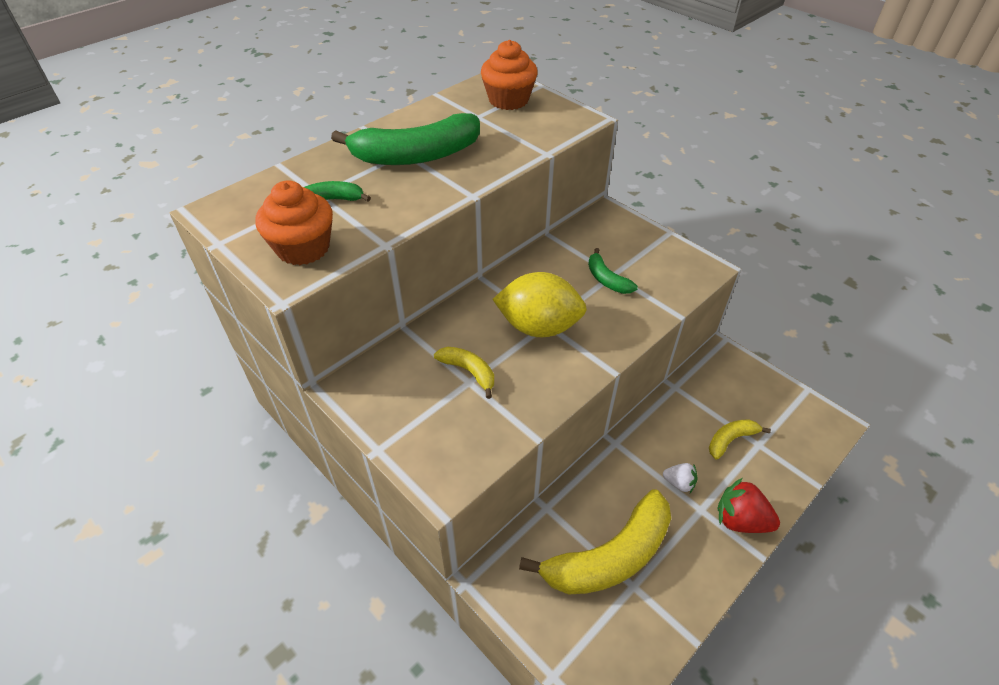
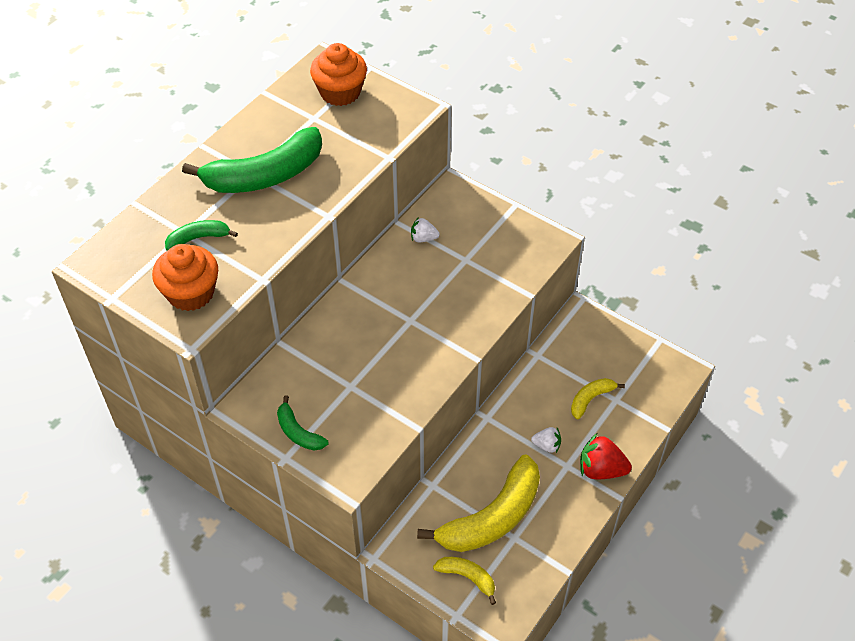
camera: 10 degrees left, 5 degrees up
(469, 372) = (348, 377): yellow banana -> yellow banana (467, 577)
(538, 326) = (403, 324): yellow lemon -> none
(572, 250) = (423, 238): none -> white strawberry
(606, 279) = (460, 266): green banana -> green banana (298, 432)

